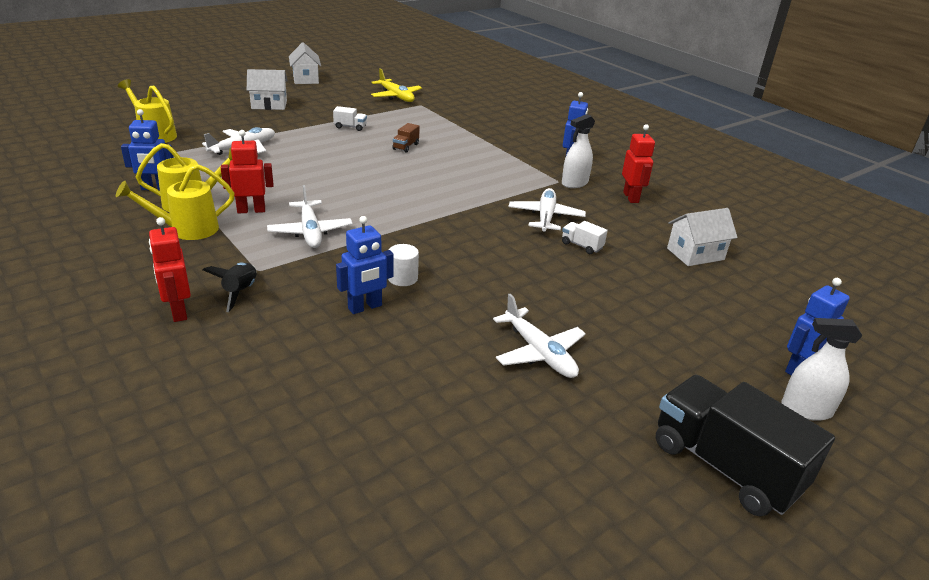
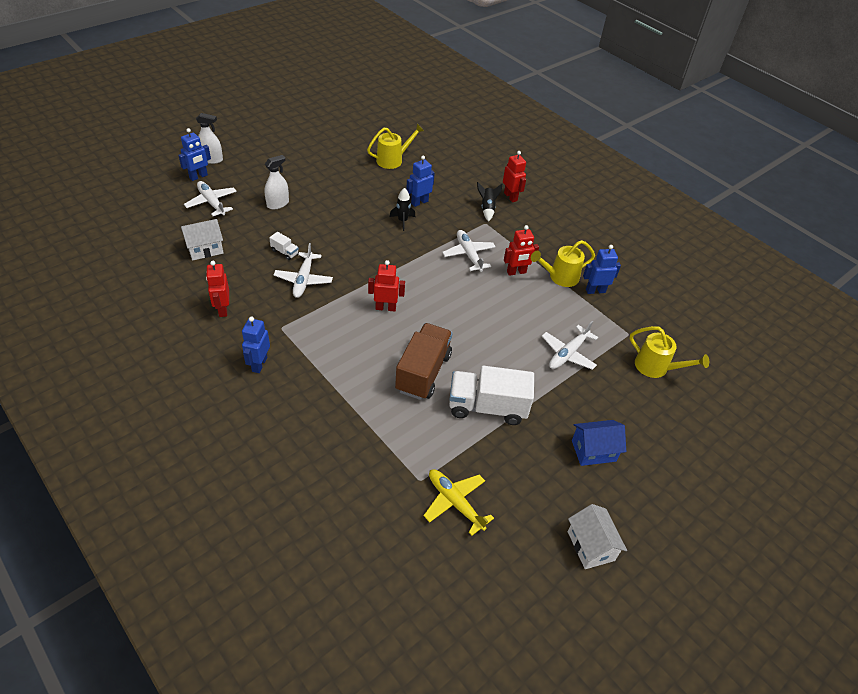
camera: 175 degrees right, 15 degrees up
(186, 230) = (545, 251): yellow watering can -> yellow watering can (393, 160)
(269, 105) = (593, 451): white house -> blue house
(350, 127) = (487, 407): white truck -> white truck, size x2.36
(402, 278) = (402, 221): white cylinder -> black rocket
(405, 147) = (423, 372): brown truck -> brown truck, size x2.36
(440, 189) = (385, 308): none -> red robot
(539, 352) = (330, 181): white plane -> white plane (212, 203)
(574, 183) = (267, 326): white spray bottle -> white spray bottle (278, 204)
(724, 466) = (264, 140): black truck -> none

